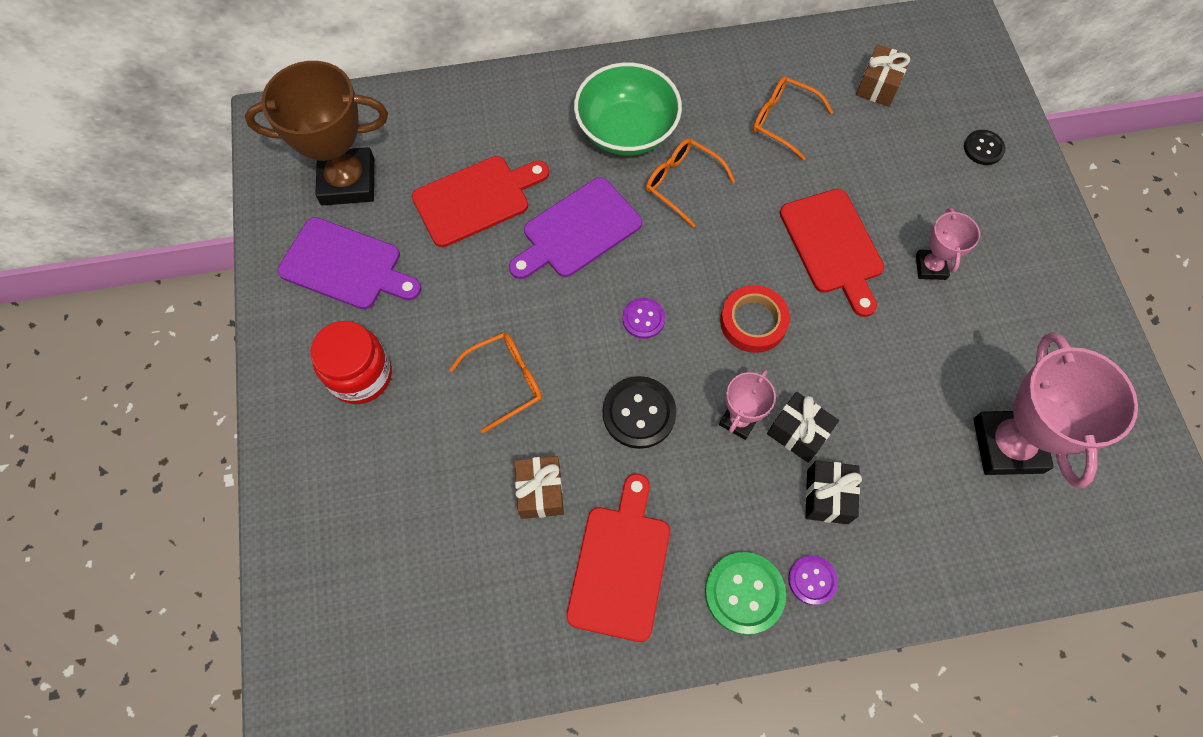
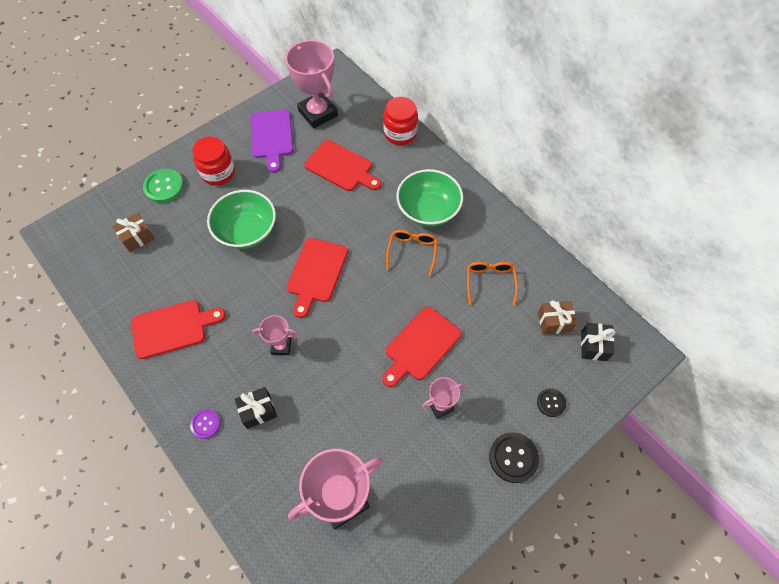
camera: 60 degrees right, 5 degrees down
(348, 181) = (318, 113): brown trophy -> pink trophy
(468, 97) = (400, 133): none -> red jar
(506, 381) = (246, 231): orange glasses -> green bowl
(540, 492) = (195, 274): brown gift -> brown gift (137, 237)
(577, 230) = (350, 218): purple cutting board -> none
(639, 413) = (260, 297): black button -> black button (513, 458)
(643, 319) = (316, 273): purple button -> red cutting board
(744, 593) = (183, 393): green button -> green button (164, 186)
(753, 322) = (345, 326): red tape -> none
(798, 432) = (289, 379): black gift -> black gift (593, 346)

